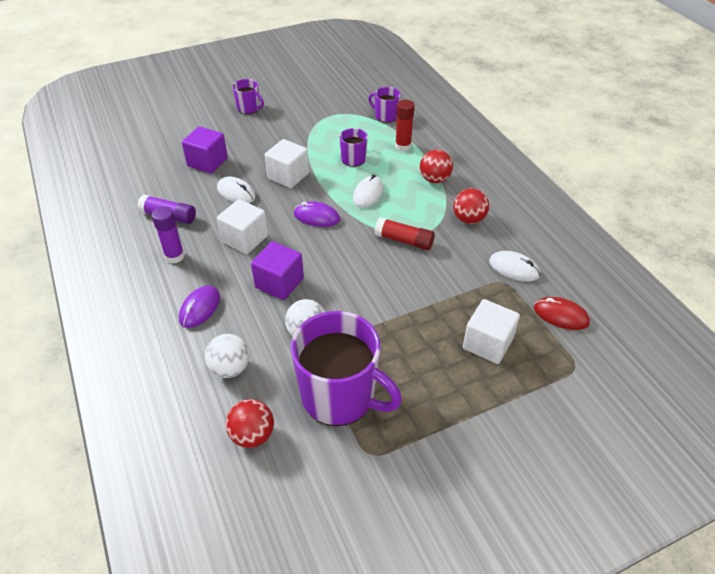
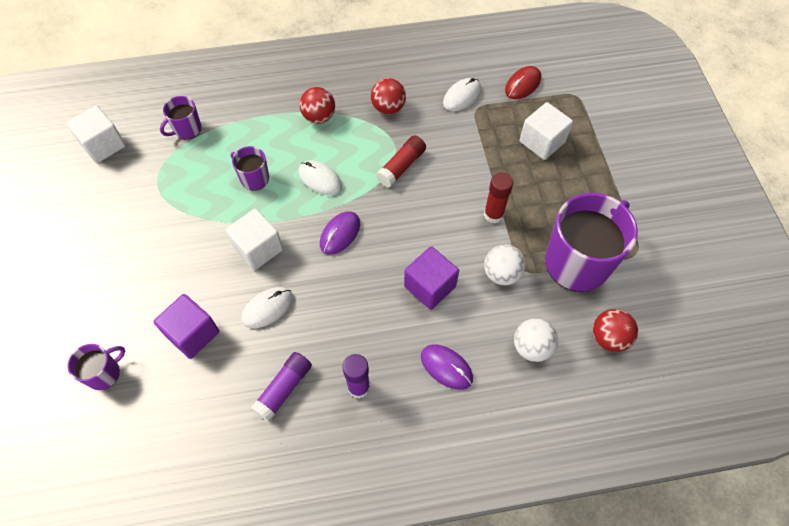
camera: 75 degrees left, 15 degrees up
(245, 239) = (353, 310): white cube -> white cube (103, 145)
(249, 108) = (94, 269): purple mug -> purple mug (104, 373)
(403, 146) = (252, 128): red glue stick -> red glue stick (493, 215)

